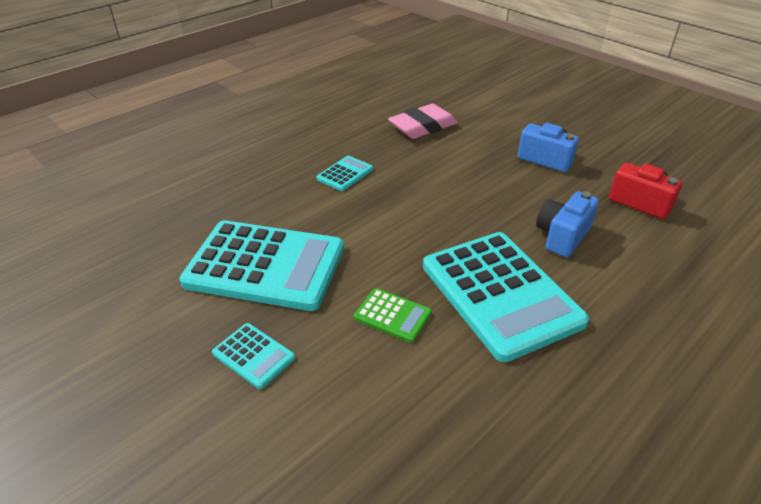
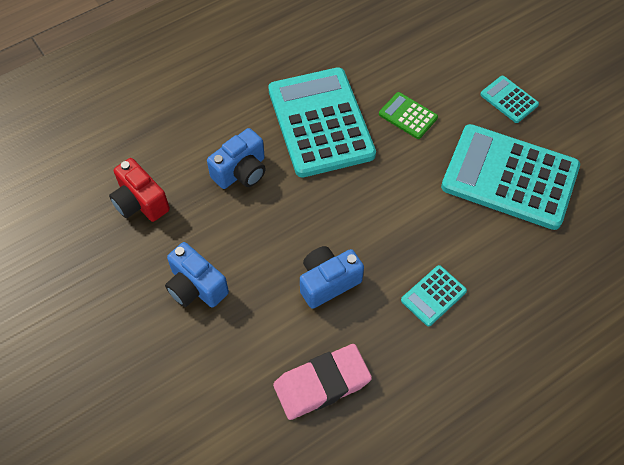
camera: 170 degrees left, 20 degrees up
(438, 172) = (328, 282): none -> blue camera

